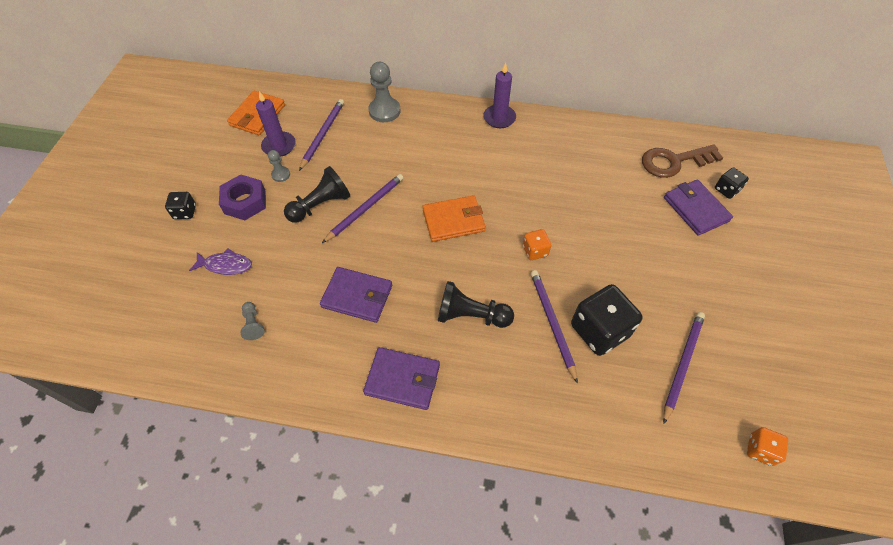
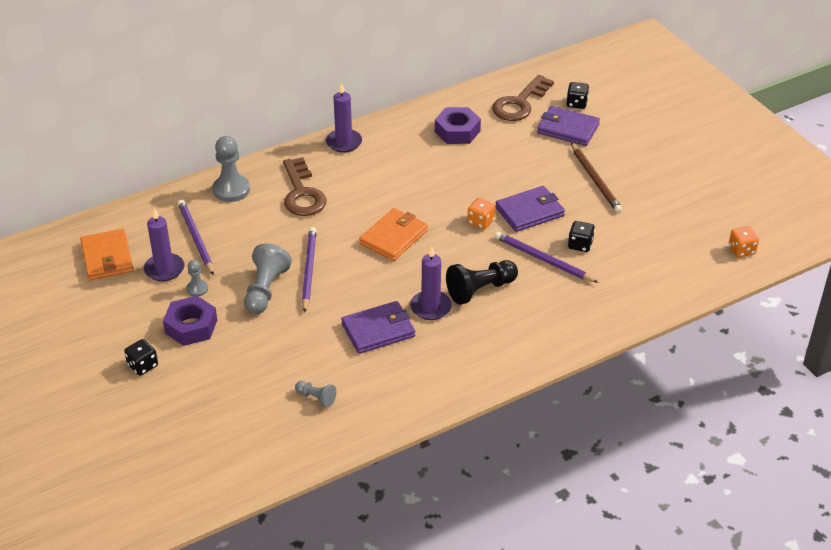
camera: 40 degrees left, 15 degrees down
(225, 265) = (237, 377): purple fish -> none
(320, 205) = (265, 290): black pawn -> grey pawn
(402, 380) = (476, 357): purple wallet -> purple wallet (529, 212)
(416, 304) = (430, 307): none -> purple candle
(427, 142) = (302, 193): none -> brown key
(596, 157) = (457, 131): none -> purple nut
(599, 331) = (580, 245): black dice -> black dice, size x0.51
(675, 274) = (595, 180): none -> brown pencil
(682, 365) = (653, 232): purple pencil -> none

